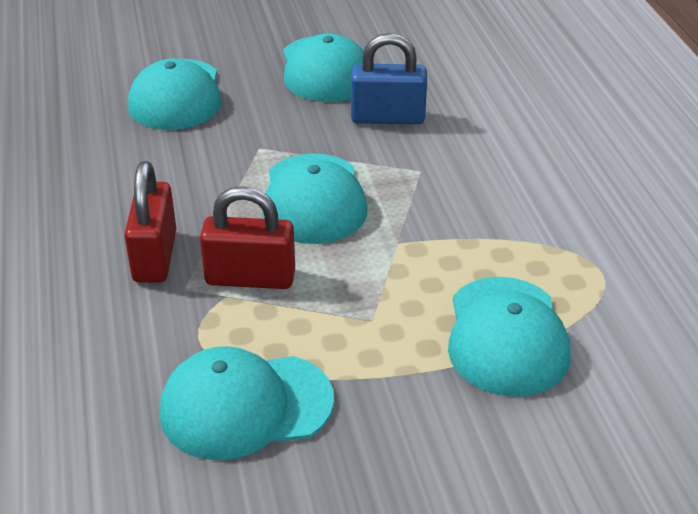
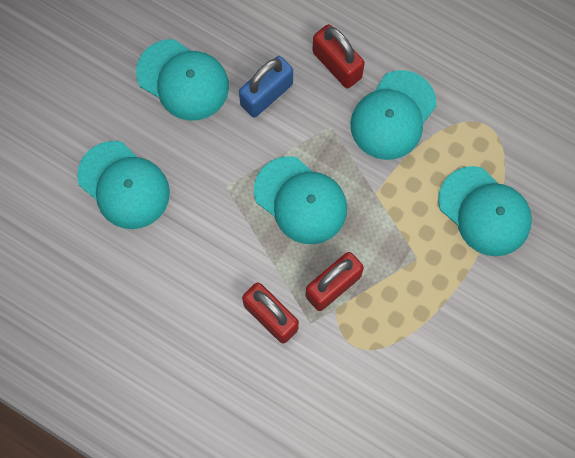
camera: 45 degrees left, 35 degrees up
(245, 406) = (418, 362): turquoise cap -> turquoise cap (393, 115)
(486, 138) = (337, 65): none -> red padlock

